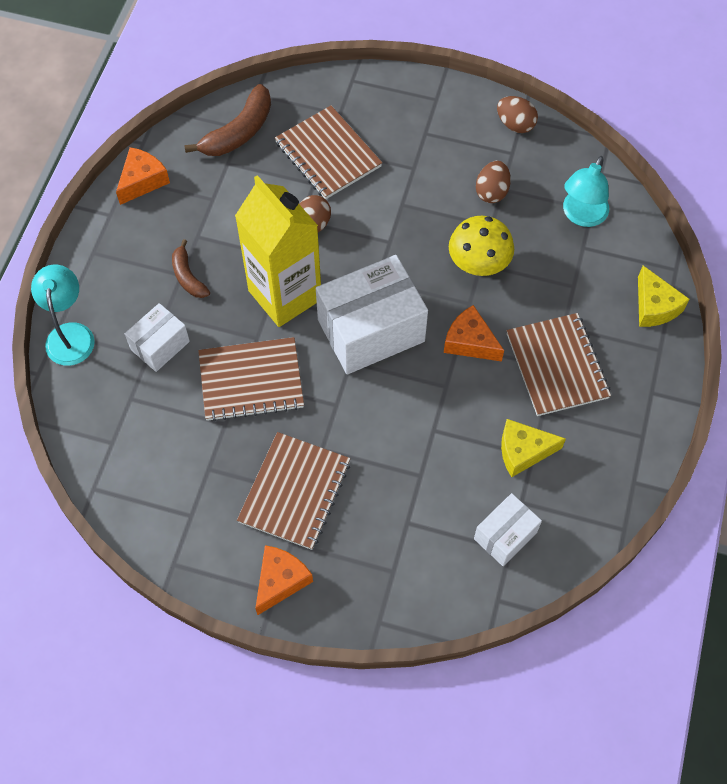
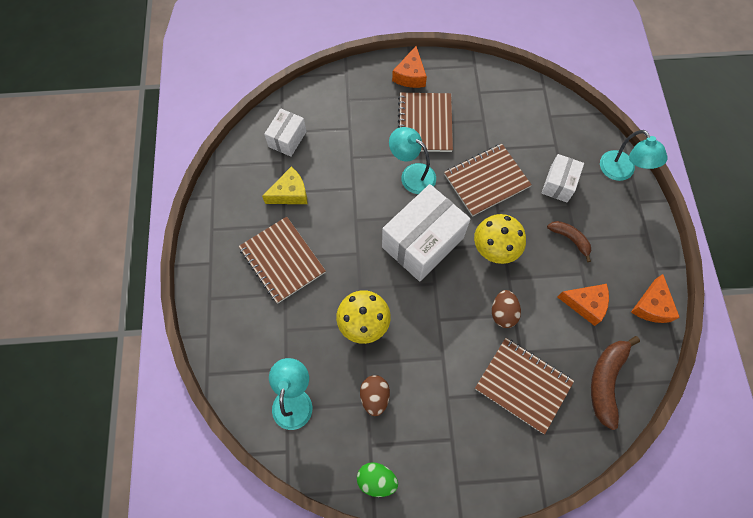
camera: 160 degrees right, 5 degrees up
(285, 295) = (495, 248): yellow carton -> yellow mushroom
(346, 422) = (412, 174): none -> turquoise lamp
(470, 342) = (349, 258): orange cheese -> orange cheese (585, 304)
(515, 124) = (376, 480): brown egg -> green egg
(654, 306) = (219, 334): yellow cheese -> none

